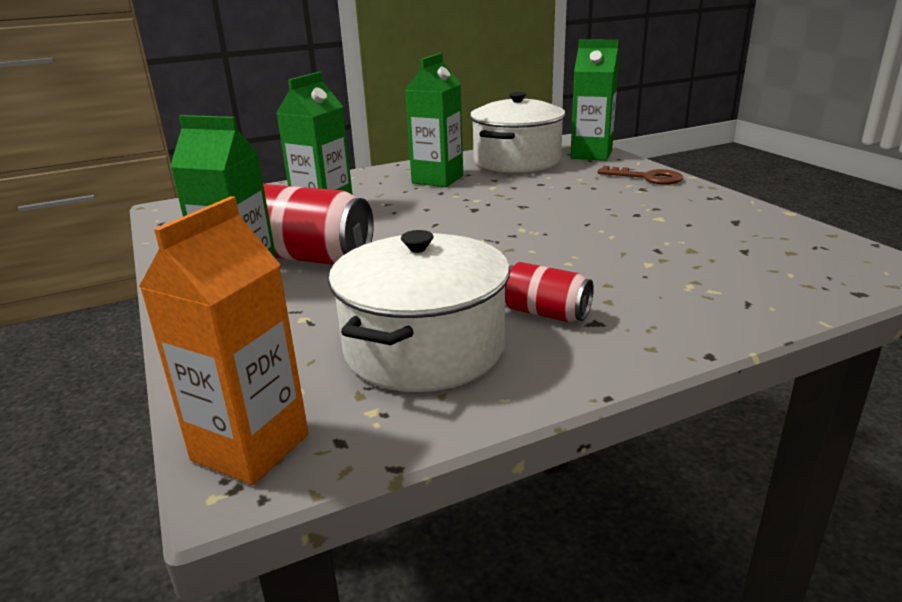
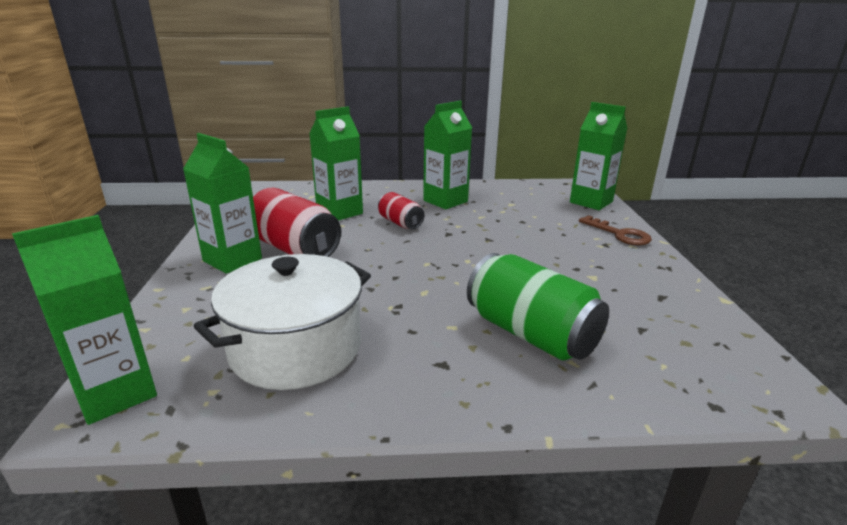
camera: 20 degrees right, 0 degrees up
(250, 447) = (115, 393): orange carton -> green carton
(517, 161) = (522, 196): white pot -> none
(545, 313) = (411, 343): red can -> red can (400, 223)
(652, 277) = (531, 334): none -> green can

